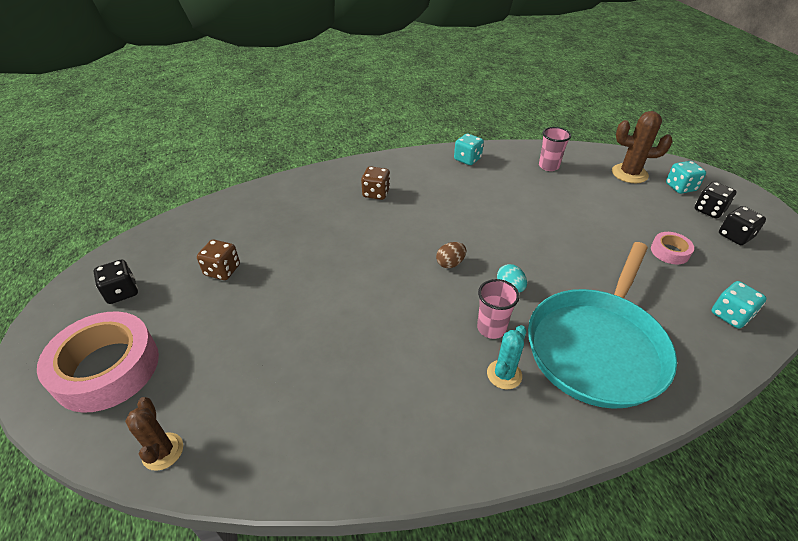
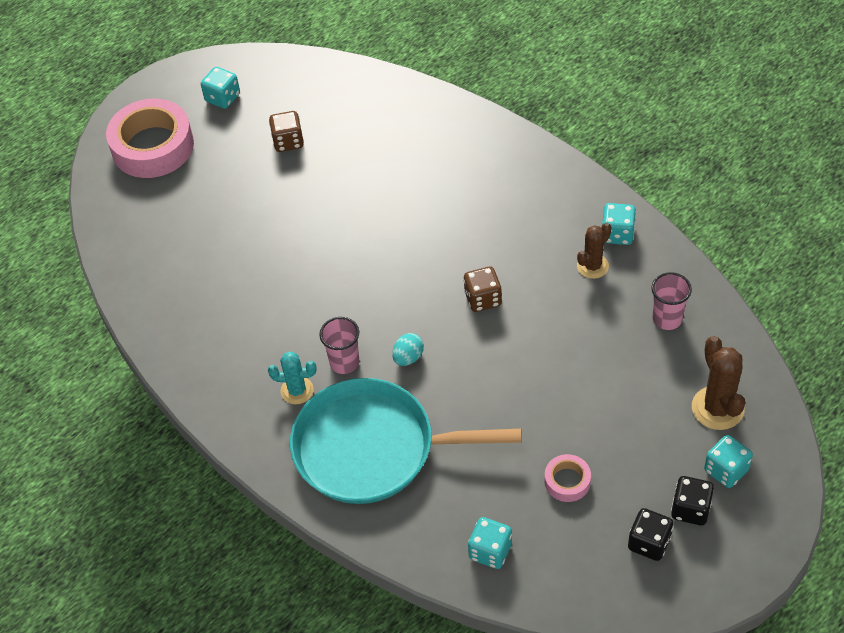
camera: 65 degrees right, 10 degrees up
(122, 292) = (223, 98): black dice -> turquoise dice
(163, 451) = (113, 224): brown cactus -> brown cactus (592, 266)
(376, 193) = (482, 185): brown dice -> brown dice (483, 299)
(450, 263) = (411, 298): brown egg -> none

